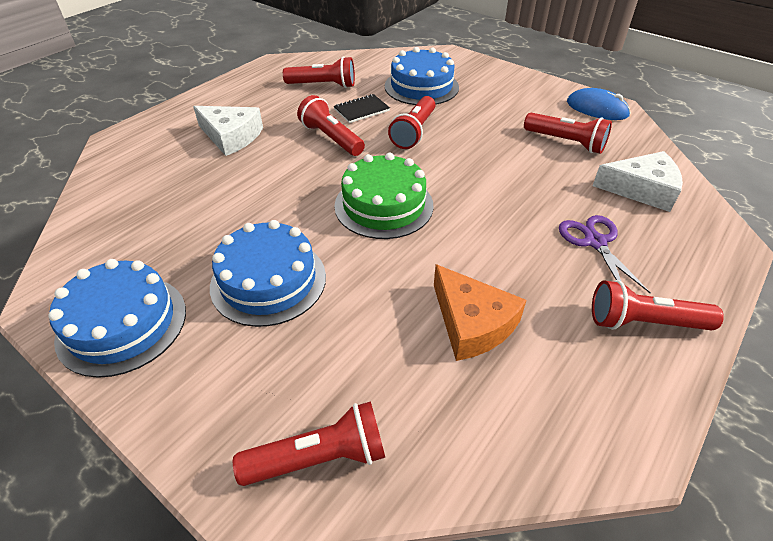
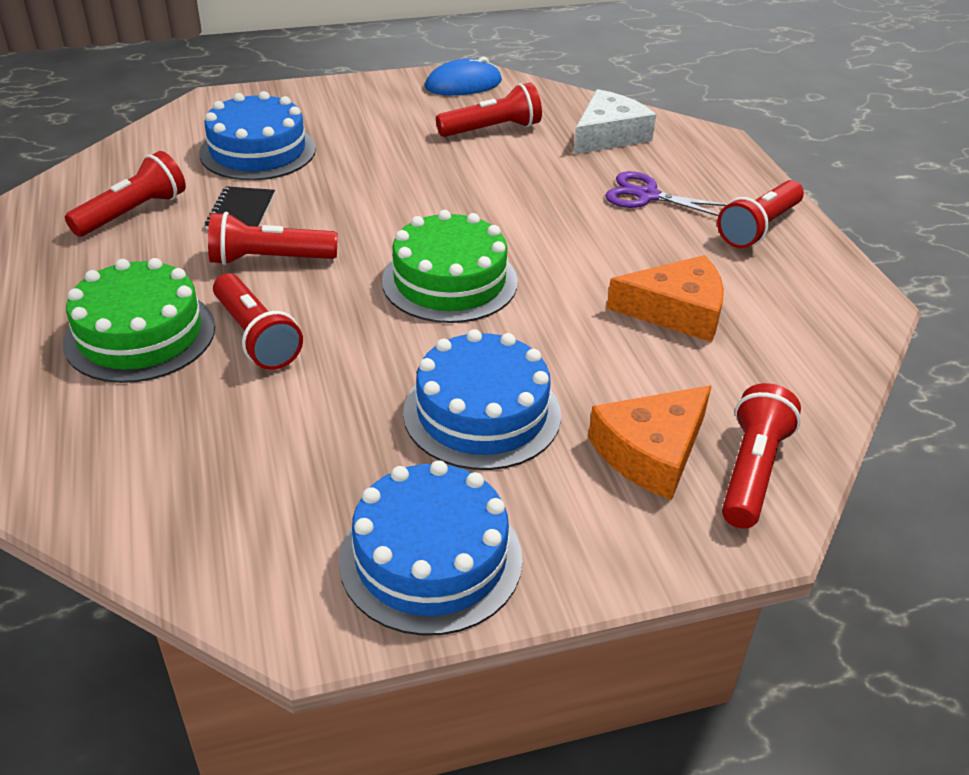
camera: 55 degrees left, 5 degrees down
(231, 136) = (140, 334): white cheese -> green cake
(294, 383) = (651, 452): none -> orange cheese
(414, 132) = (343, 200): red flashlight -> red flashlight (256, 337)

